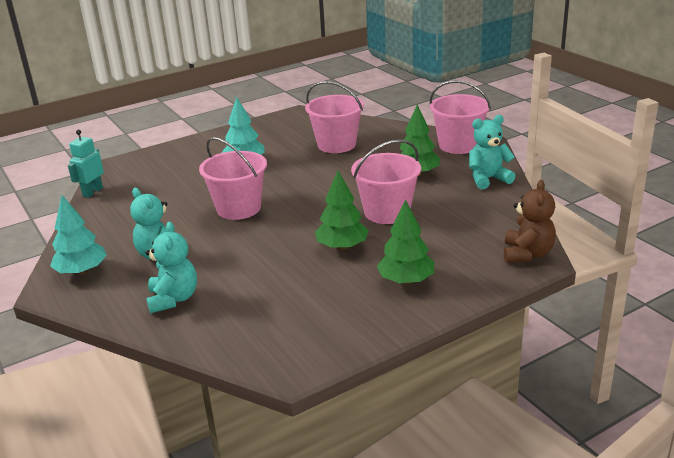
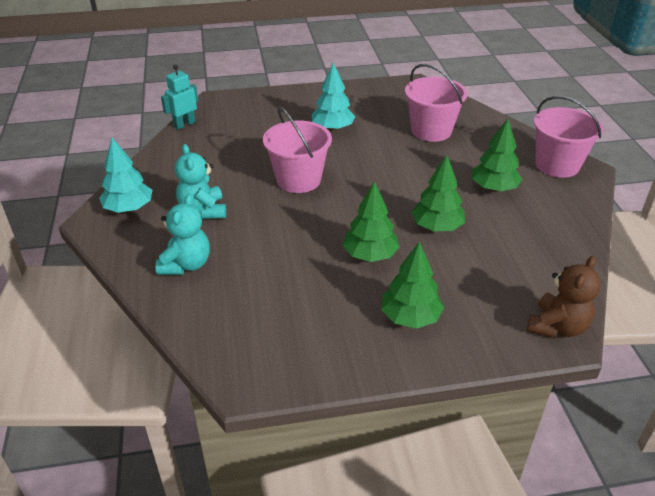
camera: 20 degrees right, 10 degrees up
(387, 212) = (437, 227): pink bucket -> green tree
(488, 179) = (566, 217): turquoise teddy bear -> none

